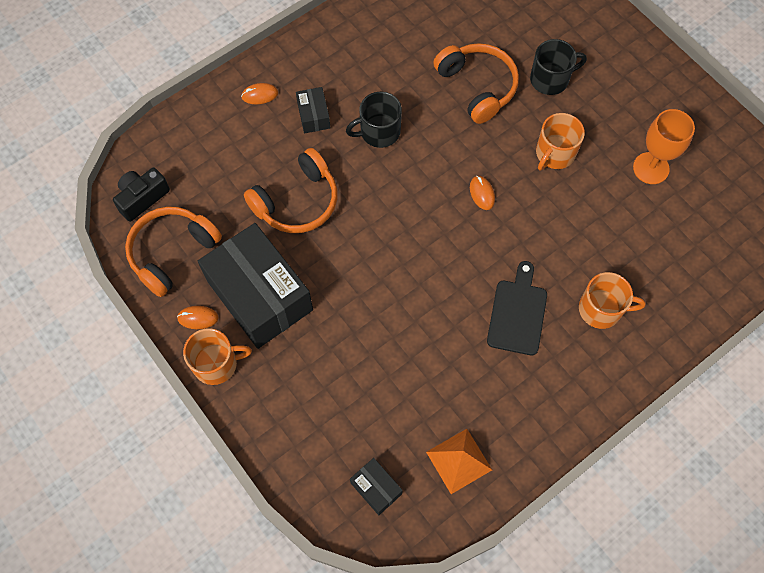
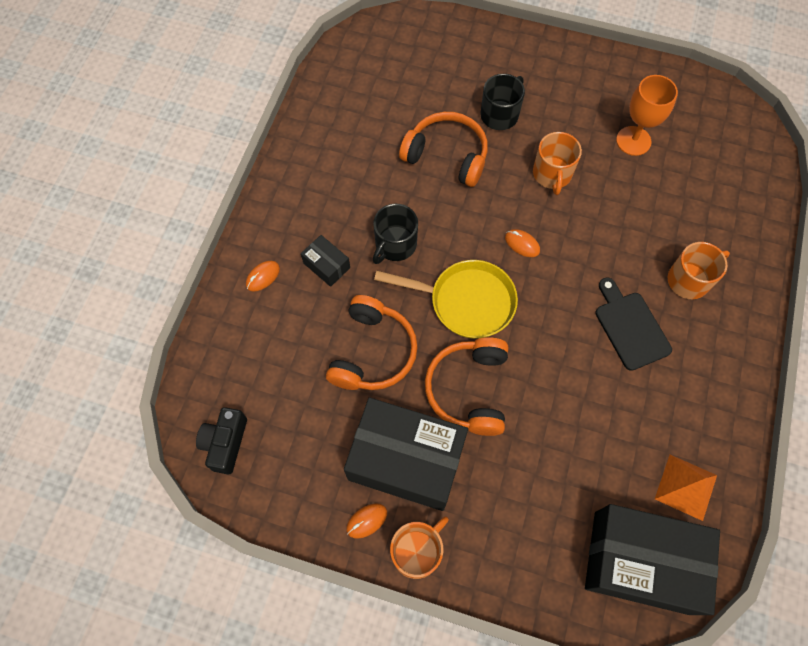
camera: 35 degrees left, 0 degrees up
(172, 252) = (294, 476): orange headphones -> orange headphones (469, 389)
(376, 488) = (641, 562): black box -> black box, size x2.31
(399, 209) = (466, 302): none -> yellow pan

